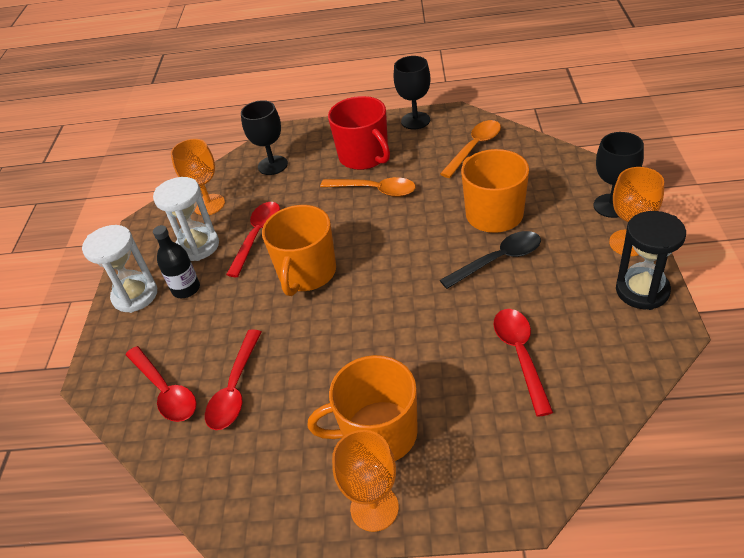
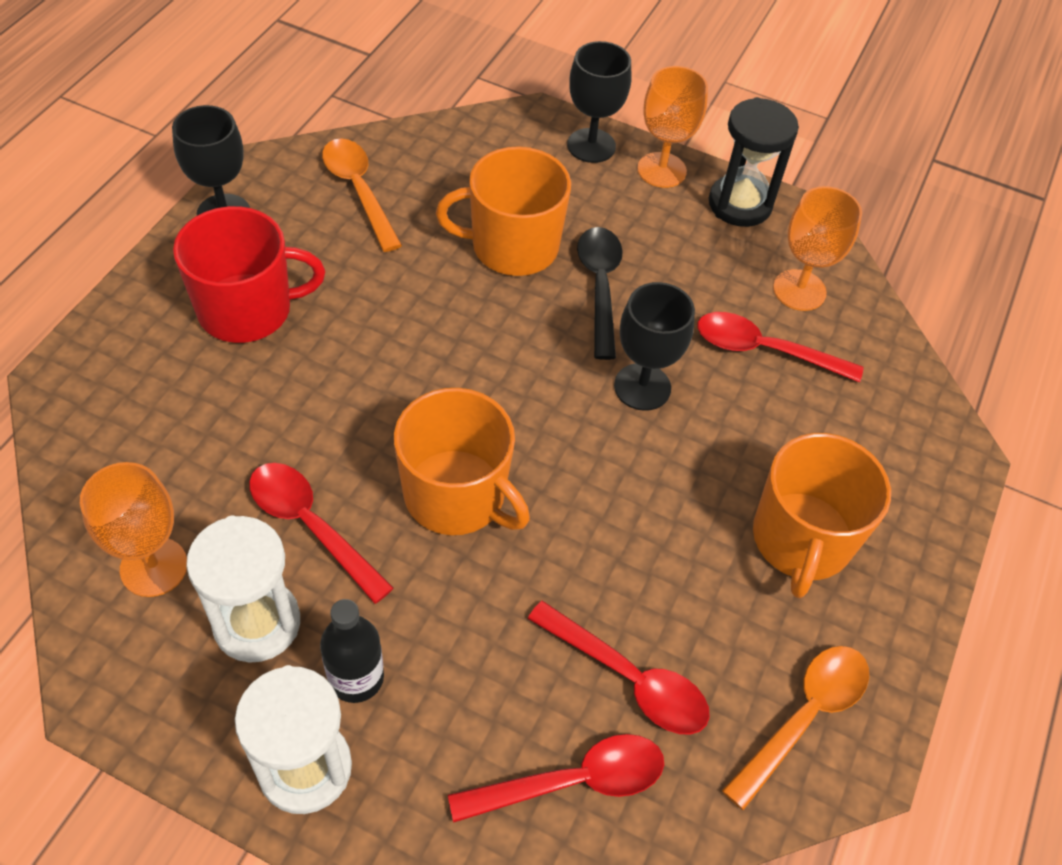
camera: 75 degrees left, 10 degrees up
(272, 165) = (138, 432): black goblet -> black goblet (642, 387)
(374, 508) = (903, 592): orange goblet -> orange goblet (799, 290)
(375, 190) = (343, 336): orange spoon -> orange spoon (803, 717)

